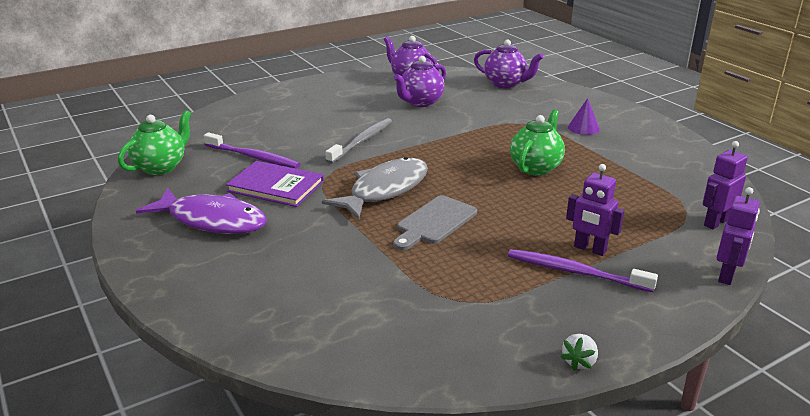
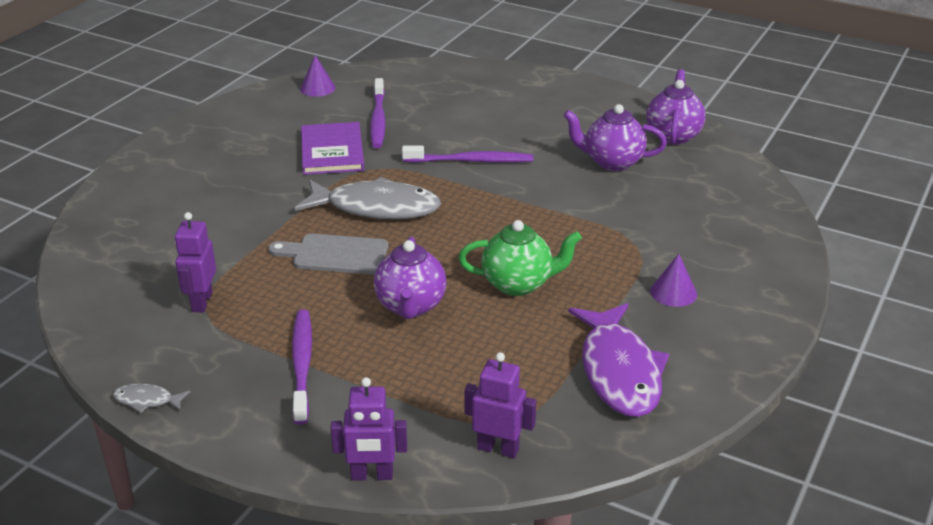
camera: 60 degrees right, 5 degrees up
(161, 167) = (317, 88): green teapot -> purple cone
(212, 220) = (247, 146): purple fish -> purple fish (619, 371)
(362, 141) = (471, 161): grey toothbrush -> purple toothbrush
(505, 84) = (746, 201): purple teapot -> purple teapot (410, 306)
(579, 362) = (147, 400): white strawberry -> grey fish
(590, 249) = (356, 364): purple robot -> purple robot (201, 302)

